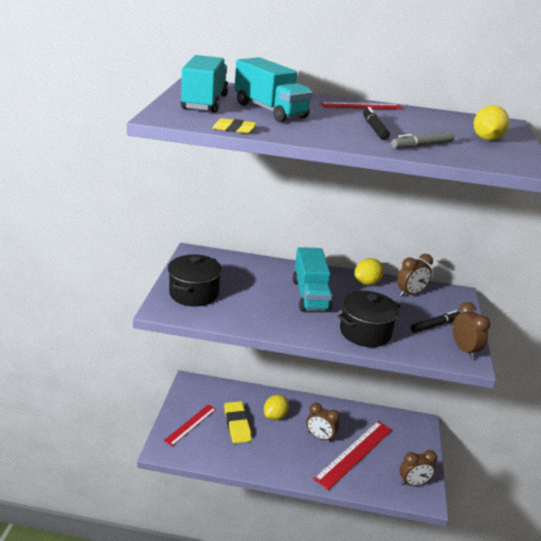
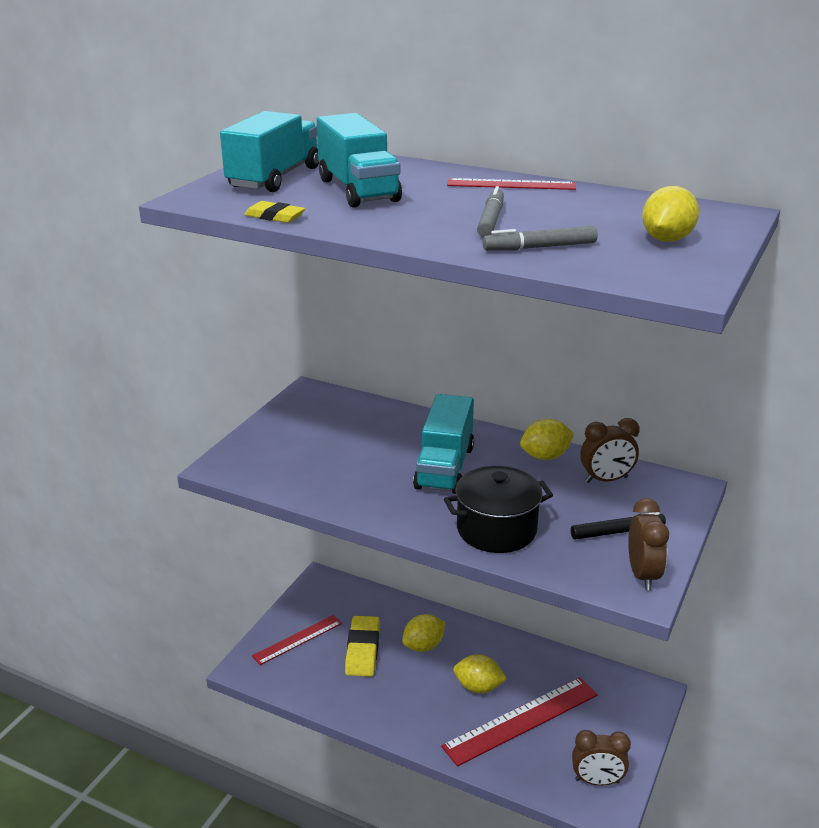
camera: 20 degrees right, 0 degrees up
(194, 293) = (277, 448): black pot -> none
(320, 437) = (478, 687): brown clock -> yellow lemon
(374, 129) = (490, 220): black marker -> grey marker

